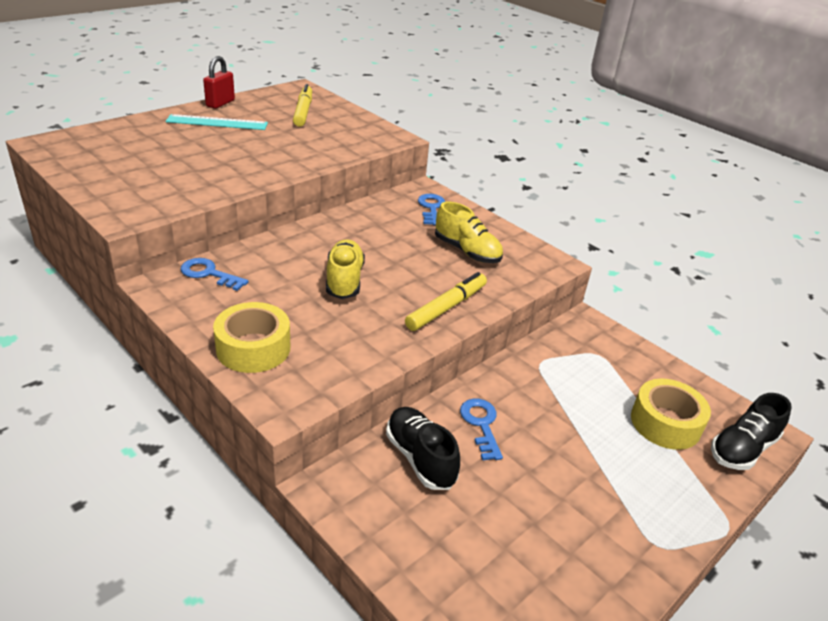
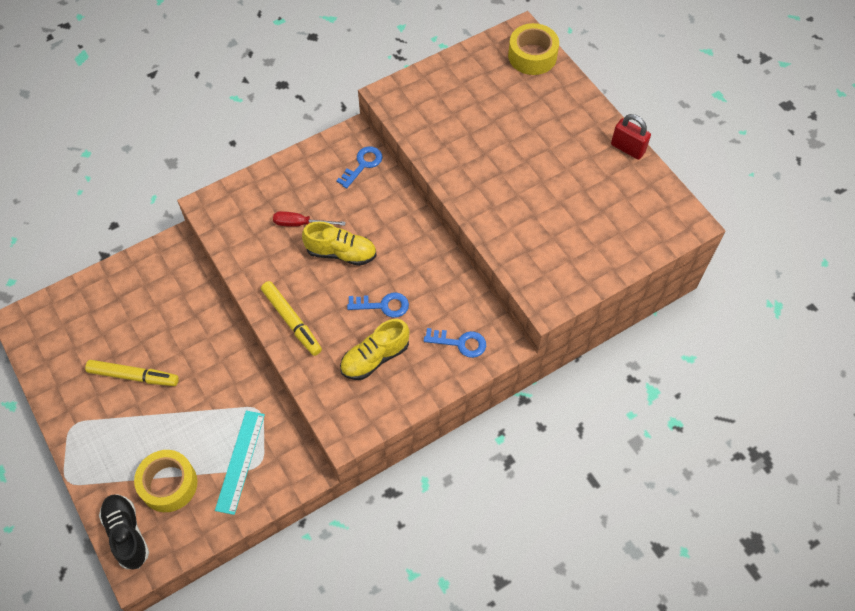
camera: 105 degrees right, 25 degrees up
(217, 122) = (576, 147): turquoise ruler -> turquoise ruler (240, 461)
(253, 348) = (268, 191): yellow tape -> yellow tape (532, 56)
(303, 111) = (614, 221): yellow marker -> yellow marker (133, 376)
(306, 314) = (301, 224): none -> red screwdriver
(420, 458) = (183, 301): black shoe -> none
(481, 425) = (202, 346): blue key -> blue key (383, 305)

